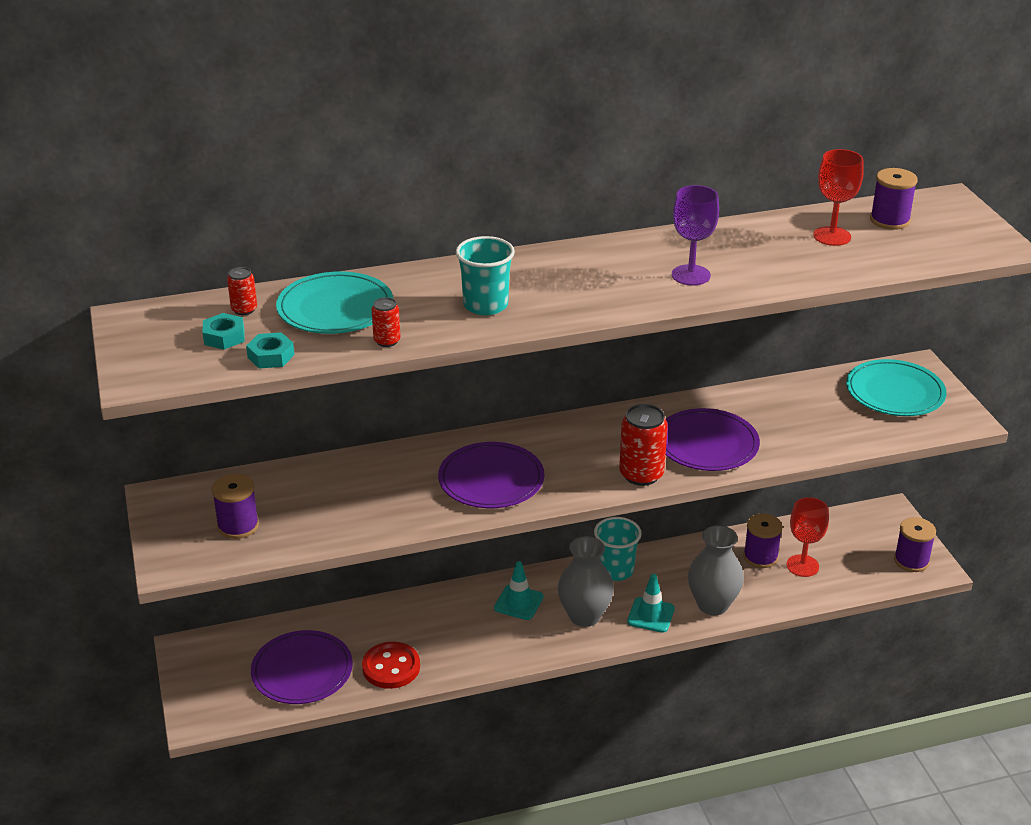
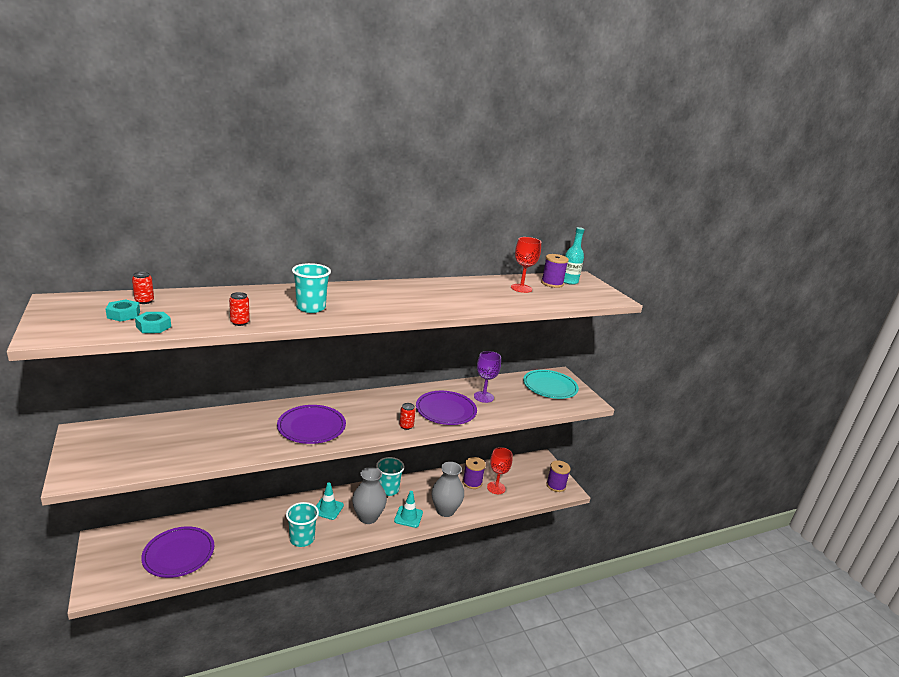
camera: 10 degrees left, 10 degrees down
(238, 526) = (132, 452): purple spool -> none
(335, 308) = (209, 304): turquoise plate -> none
(391, 667) = (240, 551): red button -> none
(482, 649) = (302, 539): none -> turquoise cup
(641, 474) = (406, 426): red can -> red can, size x0.53
(691, 275) = (441, 301): purple goblet -> purple goblet (483, 397)
(922, 212) = (569, 281): none -> turquoise bottle

